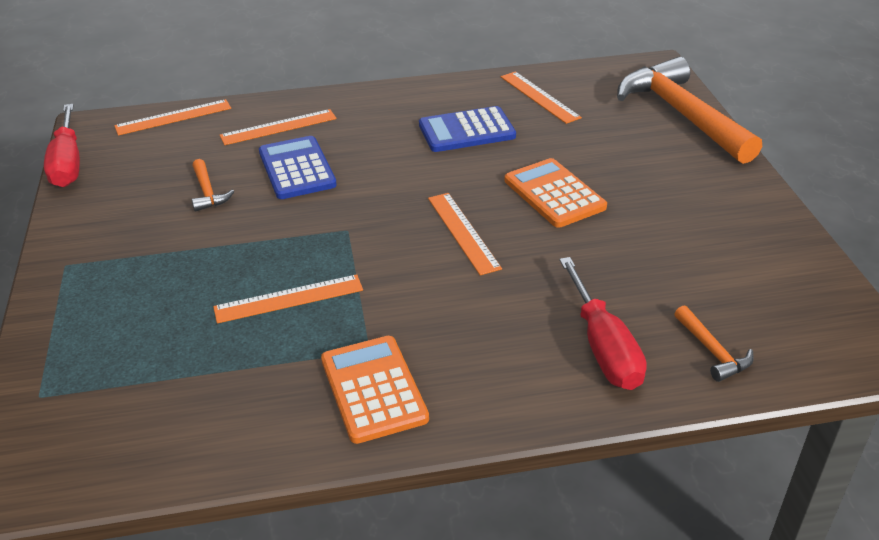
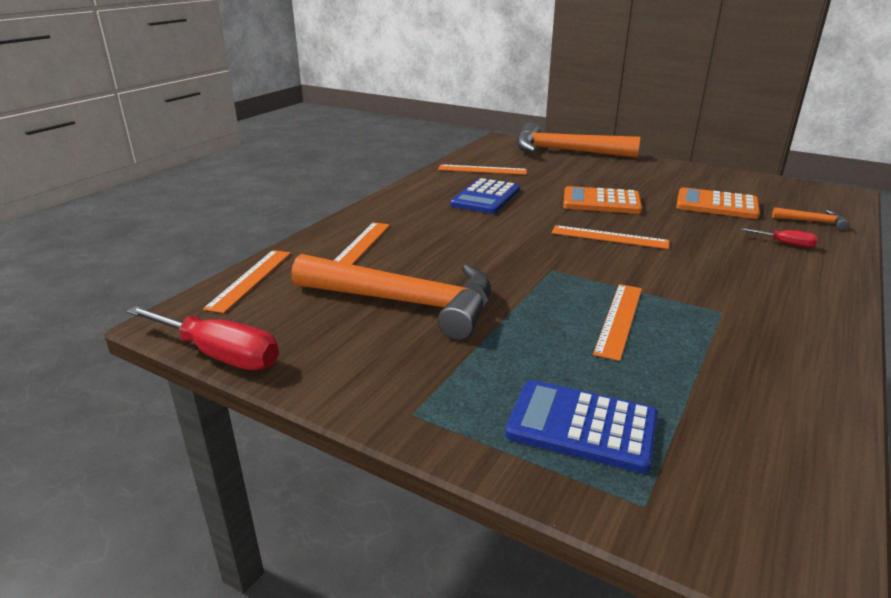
camera: 50 degrees left, 10 degrees down
(208, 192) = (406, 303): orange hammer -> orange hammer, size x2.43
(296, 169) = (434, 259): blue calculator -> blue calculator (581, 426)
(373, 389) = (775, 325): orange calculator -> orange calculator (716, 205)
(603, 347) = (785, 244): red screwdriver -> red screwdriver, size x0.51

